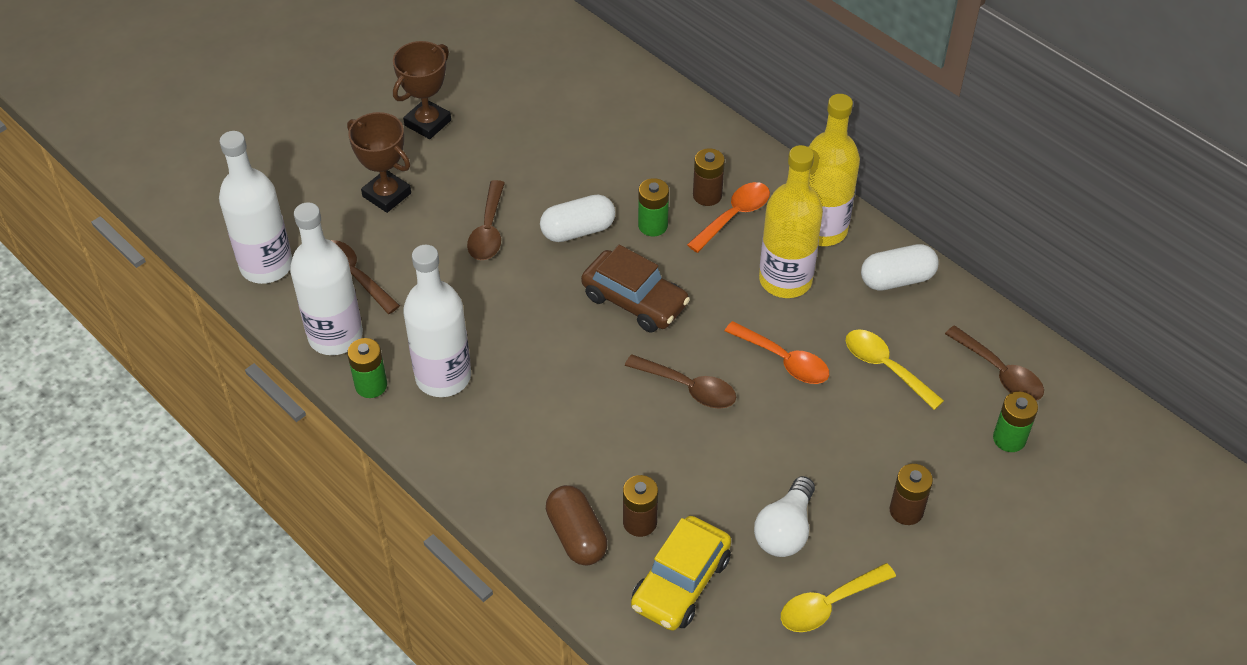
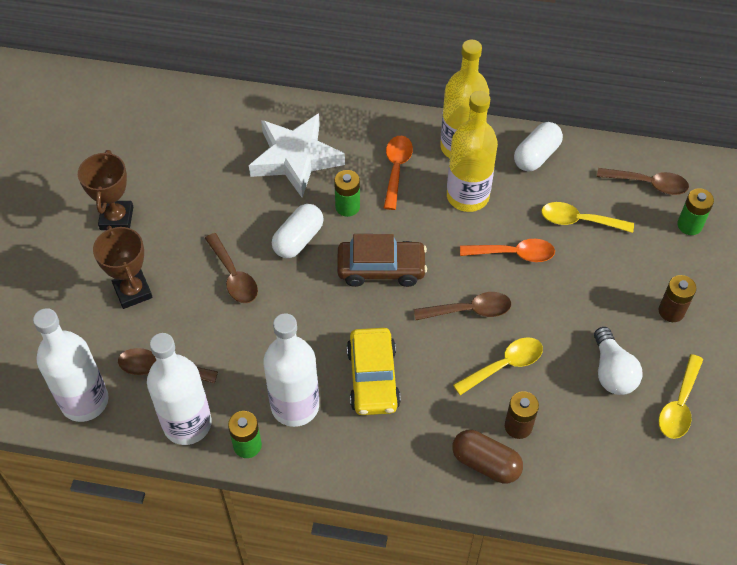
camera: 35 degrees left, 5 degrees up
(387, 195) = (133, 291): brown trophy -> brown trophy turned 60 degrees clockwise
(641, 154) = (296, 158): none -> white star
(677, 458) = (504, 365): none -> yellow spoon
(681, 582) = (579, 451): yellow car -> yellow car (373, 378)
(707, 195) = (366, 164): brown battery -> none

